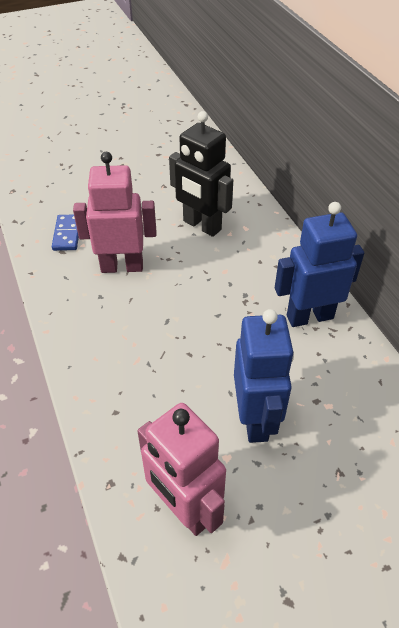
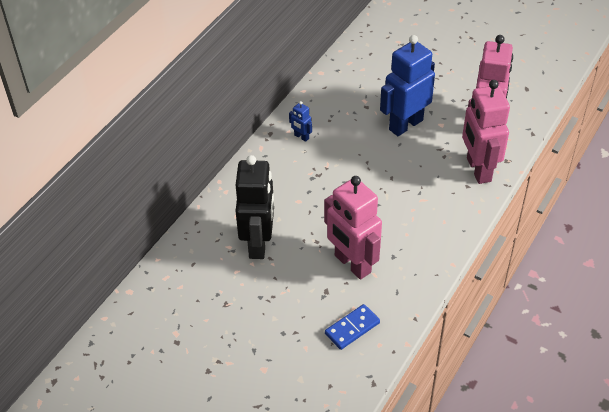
camera: 125 degrees left, 0 degrees up
(126, 440) = (478, 170): none -> pink robot
(309, 316) = (301, 137): blue robot -> blue robot, size x0.42

